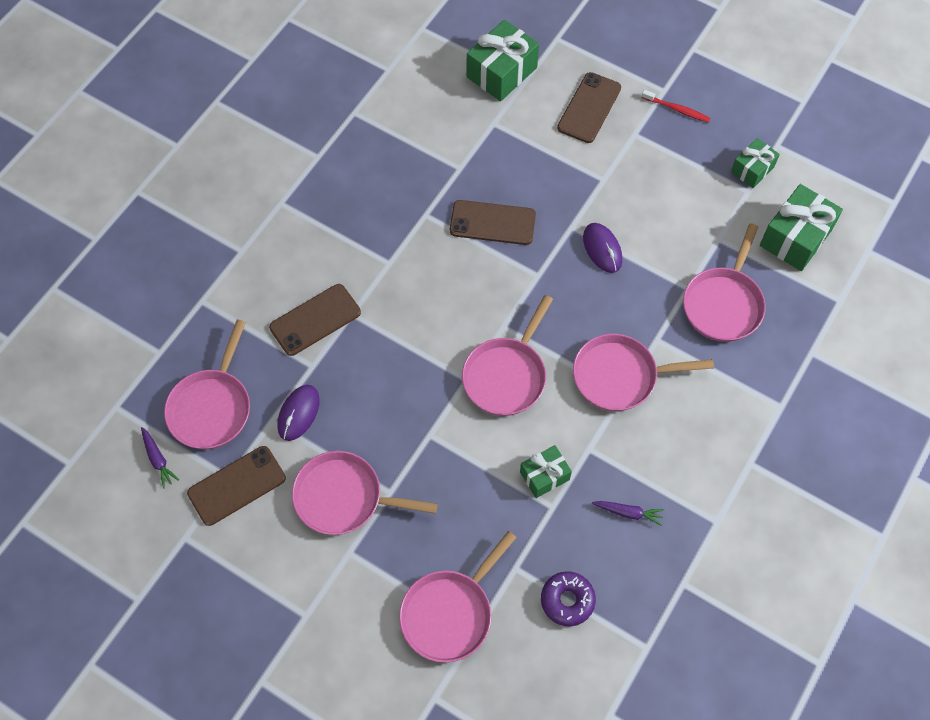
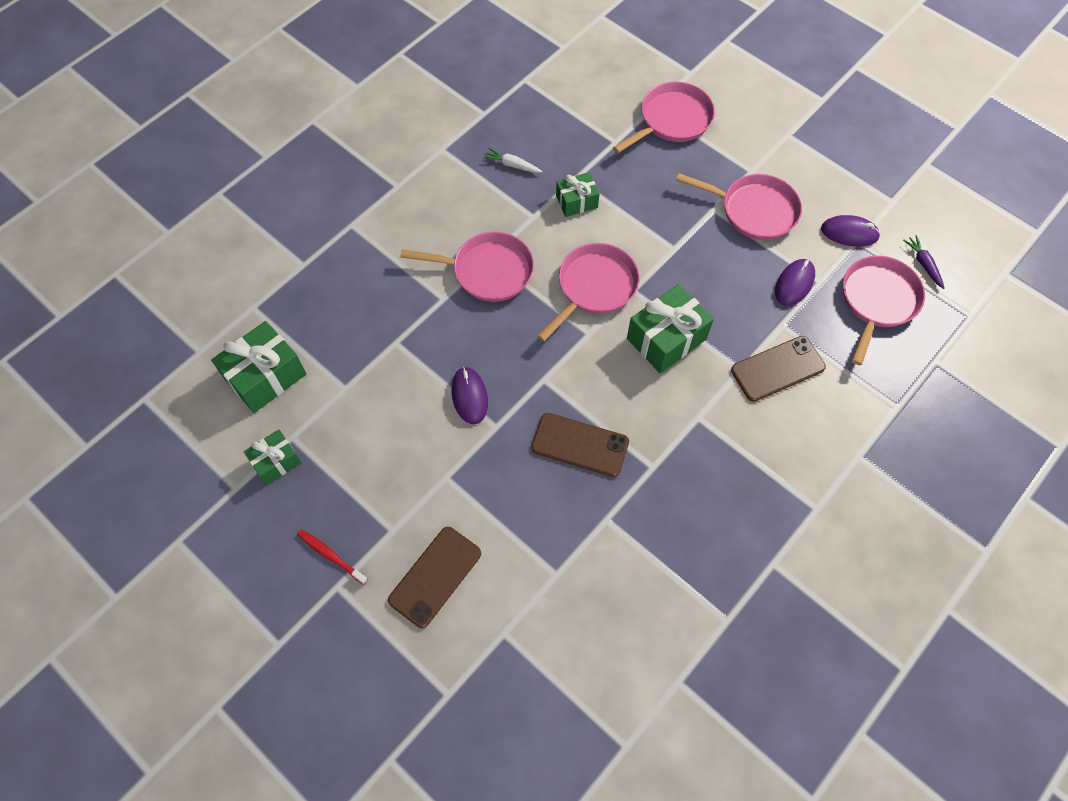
camera: 170 degrees left, 0 degrees up
(237, 485) = (849, 233): brown phone -> purple mouse
(501, 72) = (531, 650): green gift -> green gift (666, 339)
(567, 600) = (578, 115): purple donut -> none
(628, 513) = (512, 165): purple carrot -> white carrot
(724, 303) = (366, 322): pink pan -> none

